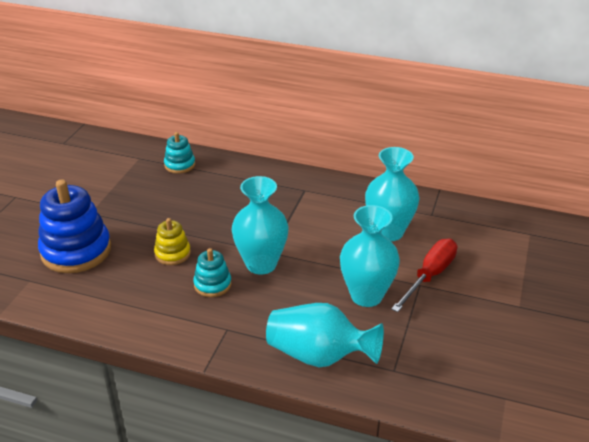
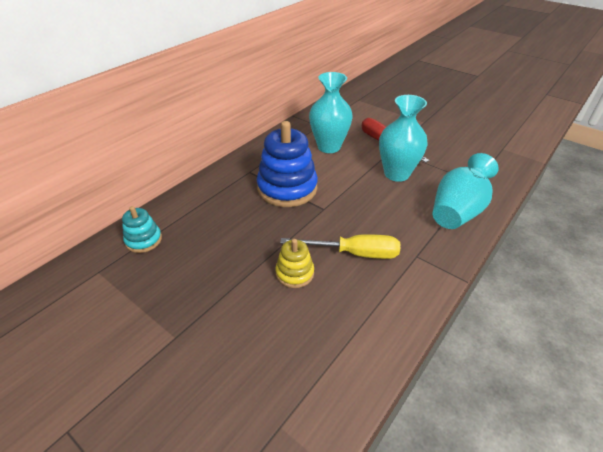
camera: 70 degrees left, 5 degrees up
(76, 251) = (245, 362): blue stacking toy -> blue stacking toy (287, 188)
(212, 284) = (354, 253): turquoise stacking toy -> yellow screwdriver
(261, 264) = (338, 217): turquoise vase -> none

